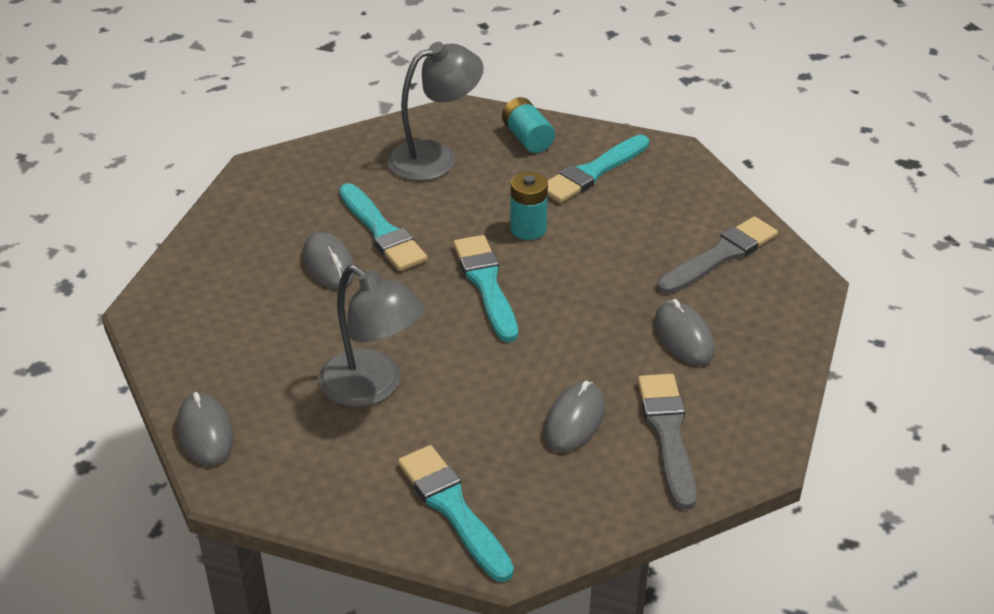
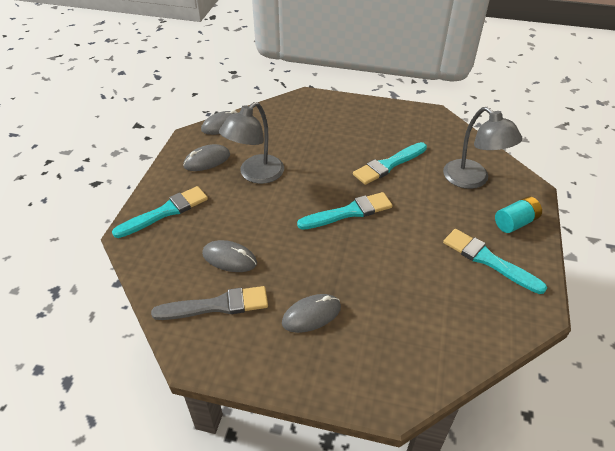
camera: 85 degrees right, 5 degrees up
(329, 264) = (354, 148): grey mouse -> grey mouse (207, 160)
(528, 229) = (410, 228): turquoise battery -> none
(720, 256) = (409, 340): grey brush -> none

